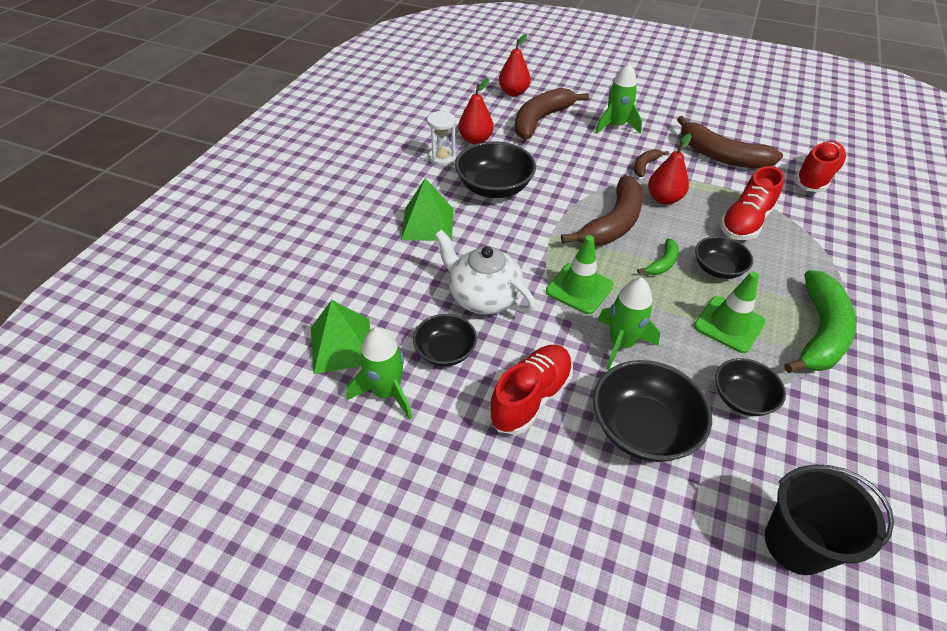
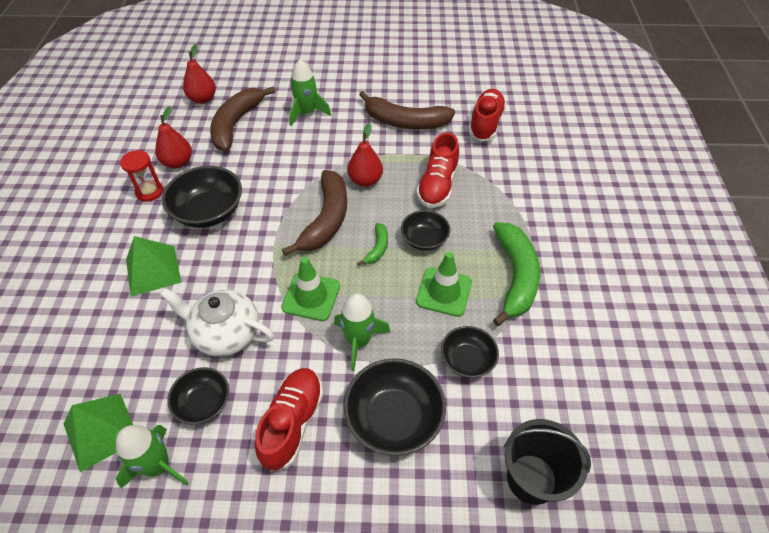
camera: 20 degrees left, 5 degrees up
(442, 158) = (149, 192): white hourglass -> red hourglass
(645, 166) = (342, 149): brown banana -> none

